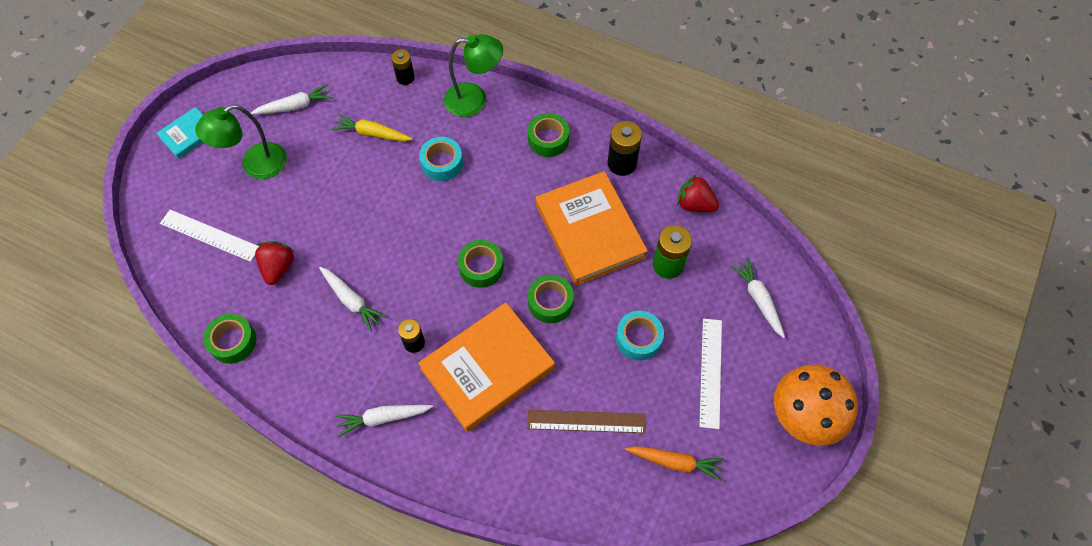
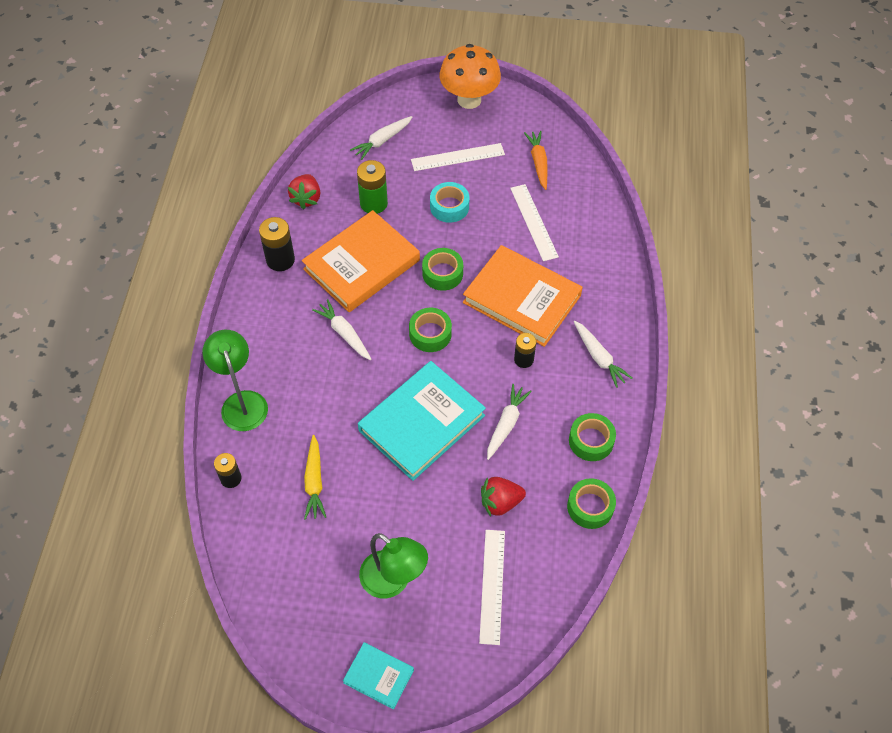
camera: 110 degrees left, 5 degrees down
(295, 106) = (303, 576): white carrot -> white carrot (344, 333)
(388, 230) = (422, 423): none -> turquoise book
(442, 163) = (329, 404): turquoise tape -> none
(548, 139) = (271, 324): green tape -> green tape (591, 441)
(586, 421) = (533, 222): brown ruler -> white ruler

